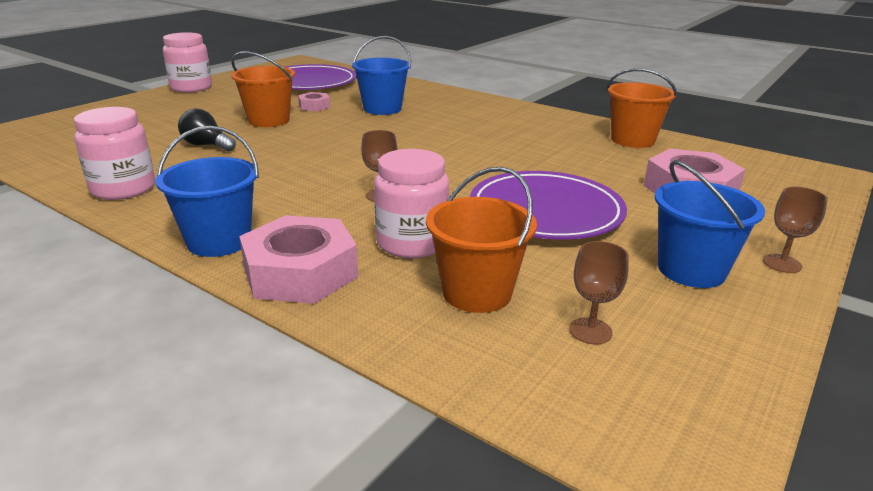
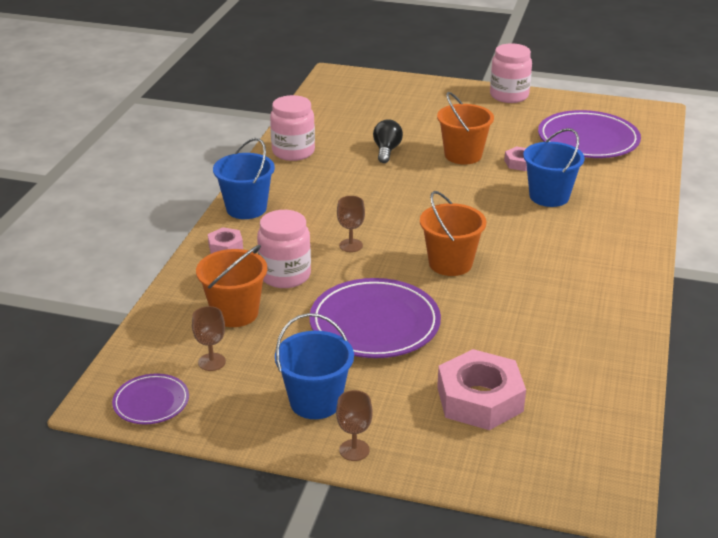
camera: 70 degrees right, 5 degrees up
(300, 272) = (225, 246): pink nut -> pink nut, size x0.50
(632, 140) = (599, 356): orange bucket -> orange bucket (450, 263)
(687, 408) = (151, 402): none -> purple plate

